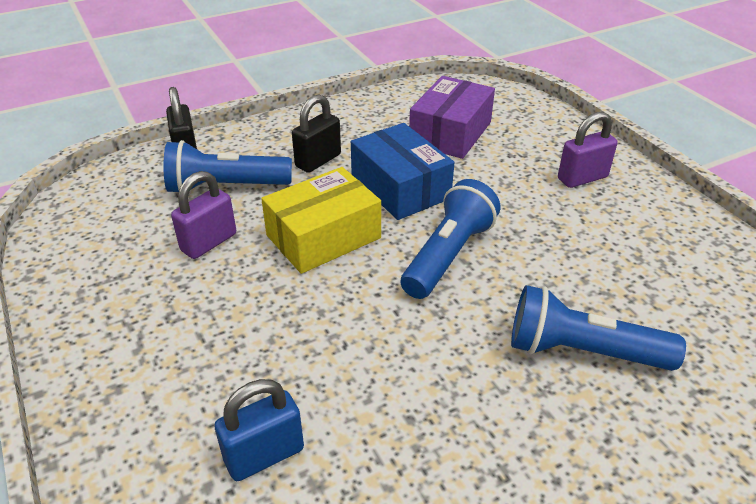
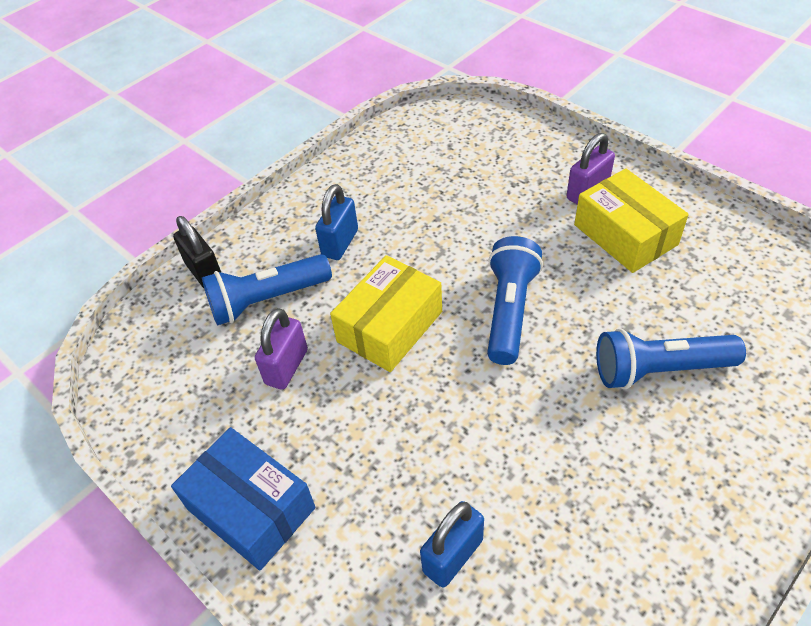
camera: 15 degrees left, 10 degrees up
(318, 161) = (340, 243): black padlock -> blue padlock
(400, 187) = (432, 251): blue box -> blue box (251, 508)
(450, 133) = (448, 174): purple box -> none
(604, 222) = (625, 235): none -> yellow box

